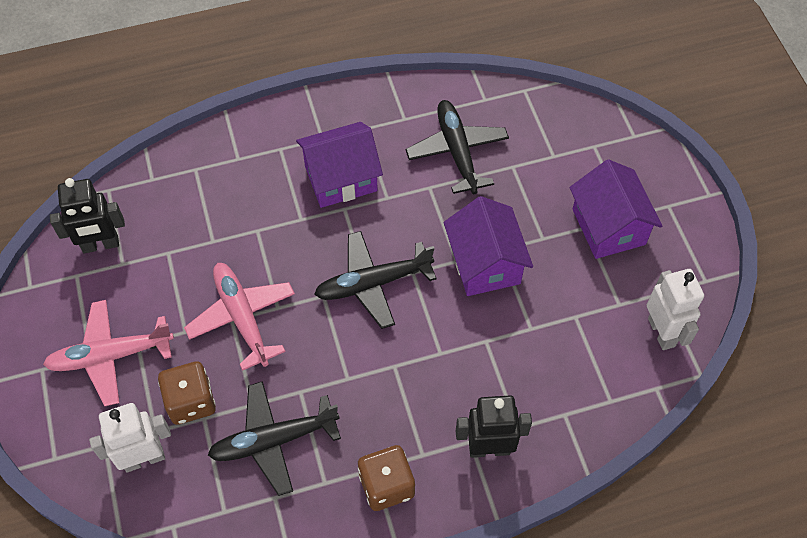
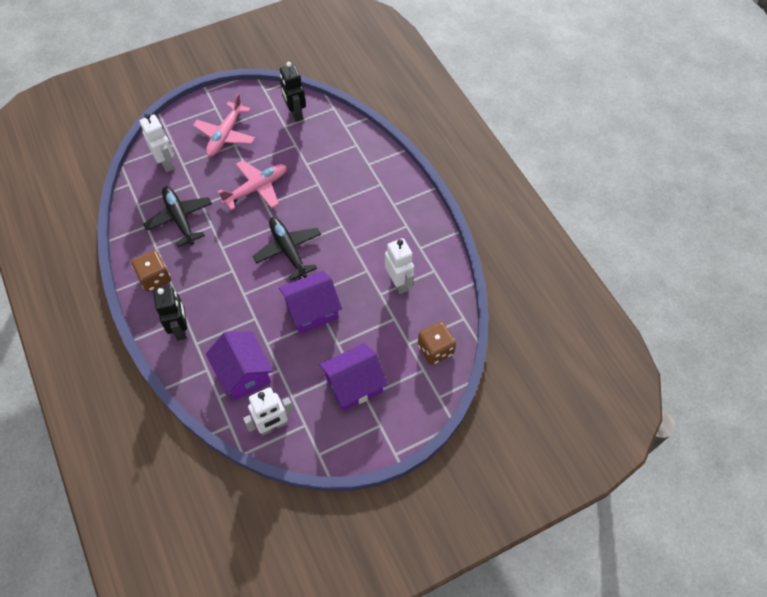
camera: 80 degrees right, 0 degrees up
(111, 356) = (226, 135): pink plane -> pink plane turned 135 degrees counterclockwise
(191, 402) = (201, 176): brown dice -> brown dice (435, 350)
(341, 178) = (364, 220): purple house -> purple house (243, 373)
(457, 152) = (399, 283): black plane -> white robot

